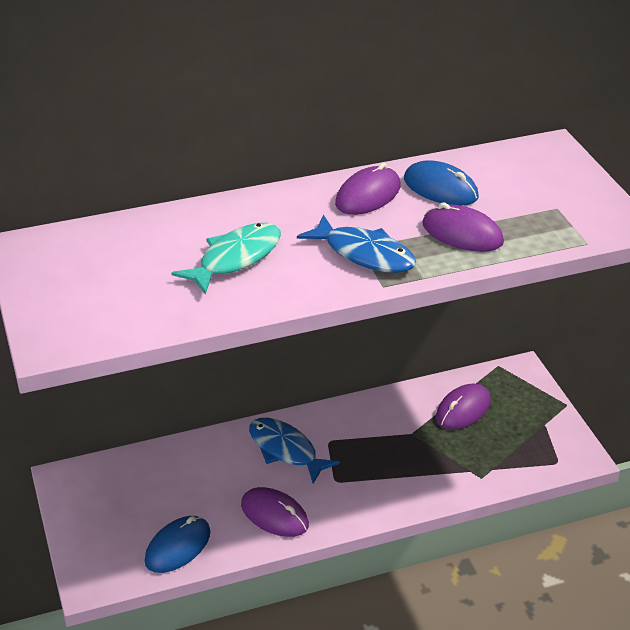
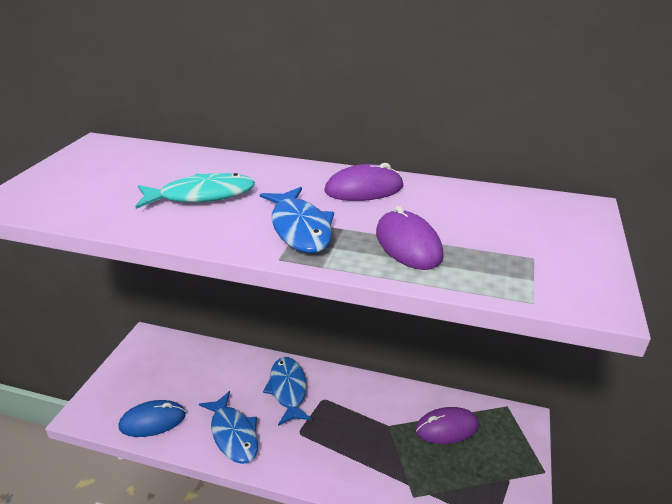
camera: 35 degrees right, 5 degrees down
(274, 515) = (233, 434): purple mouse -> blue fish
(440, 188) = (433, 204): blue mouse -> none

